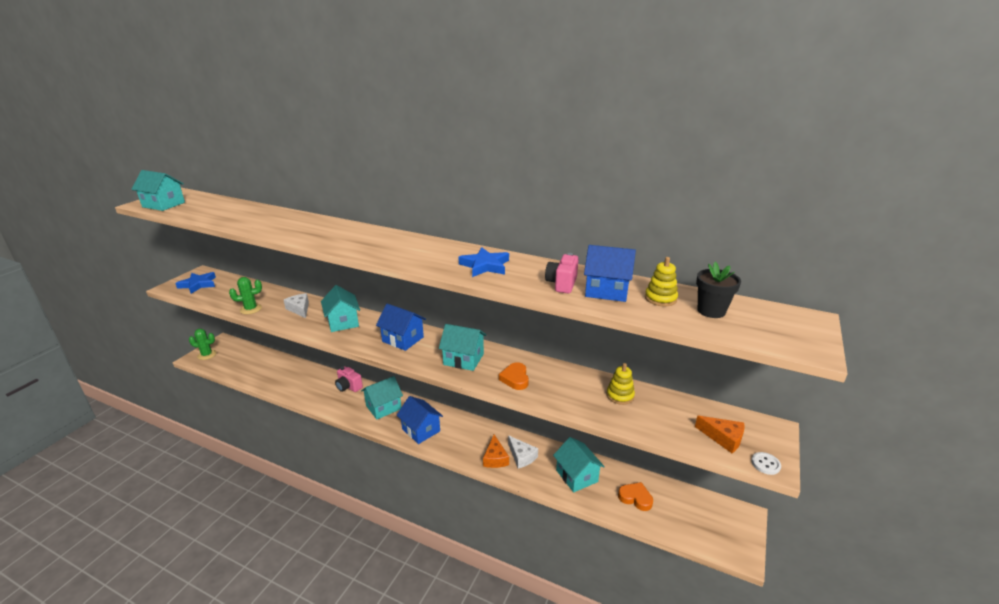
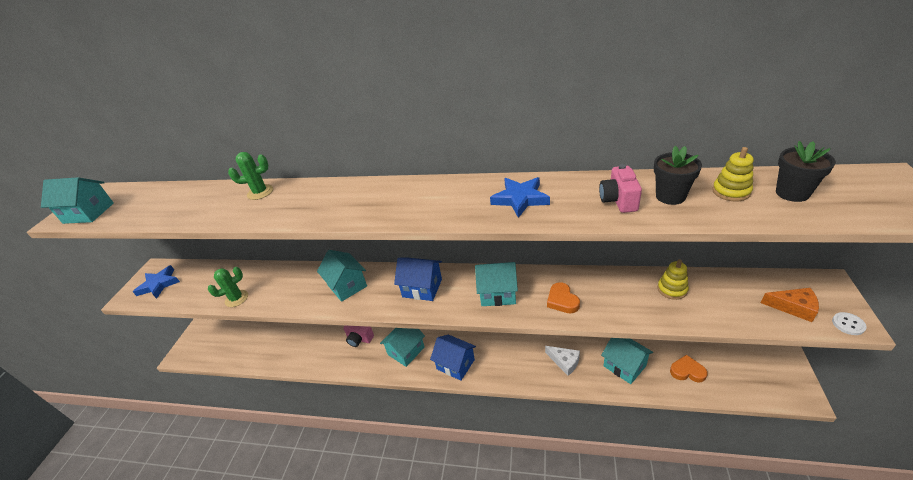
camera: 10 degrees left, 10 degrees up
(207, 355) = (191, 348): green cactus -> green cactus (260, 192)
(299, 309) = (291, 283): white cheese -> none
(495, 458) = (541, 372): orange cheese -> none
(607, 290) = (670, 196): blue house -> black flower pot

